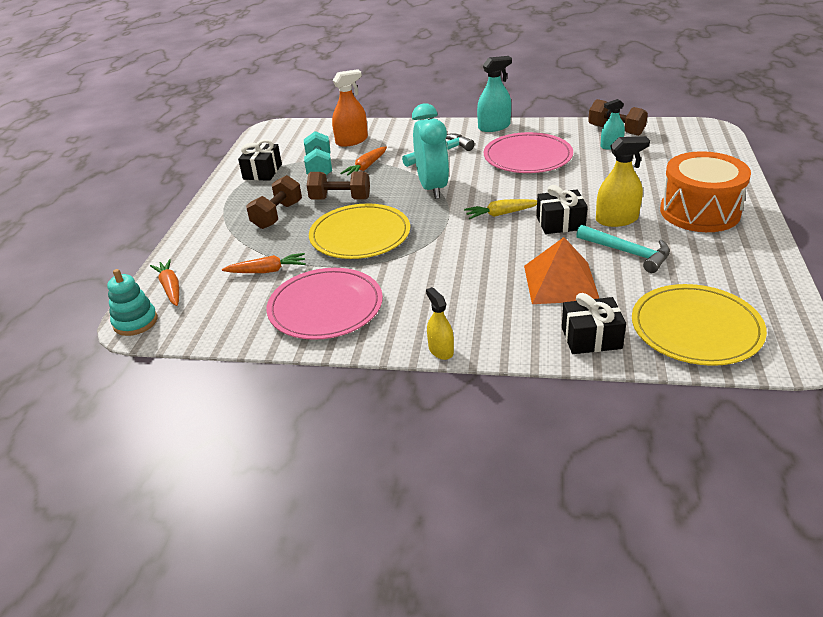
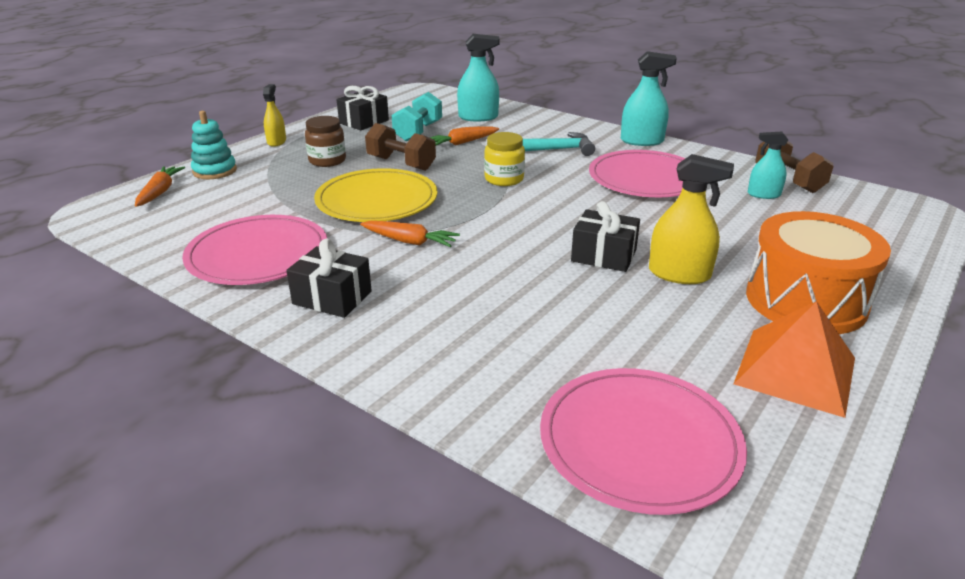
camera: 25 degrees right, 5 degrees down
(135, 322) = (95, 210): turquoise stacking toy -> turquoise stacking toy (215, 171)
(267, 271) = (254, 204): orange carrot -> orange carrot (410, 241)
(277, 215) = (327, 160): brown dumbbell -> brown jar
(351, 141) = (478, 117): orange spray bottle -> turquoise spray bottle
(432, 188) = (504, 179): turquoise clock -> yellow jar
(441, 350) = (307, 340): yellow spray bottle -> yellow spray bottle (276, 142)
(501, 214) = (546, 225): yellow carrot -> none
(560, 282) = (527, 319): orange pyramid -> orange pyramid (795, 370)
(591, 338) = (487, 396): black gift -> black gift (332, 298)
(628, 253) = (650, 315): turquoise hammer -> none
(696, 328) = (639, 442): yellow plate -> pink plate

